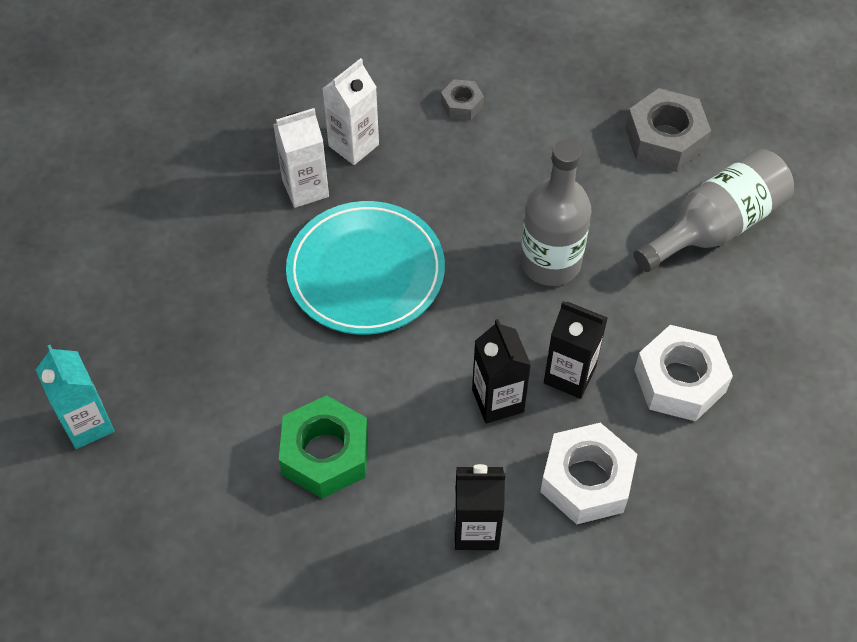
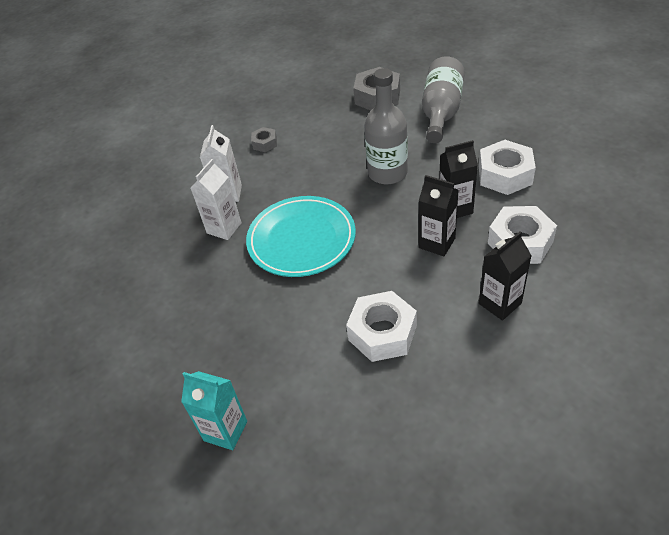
camera: 35 degrees left, 10 degrees down
(325, 454) = (382, 333): green nut -> white nut

